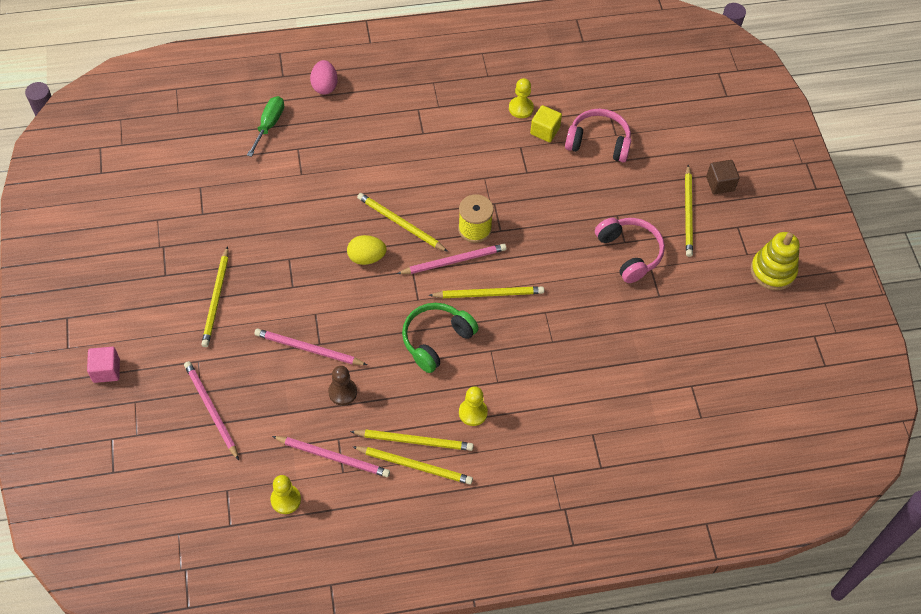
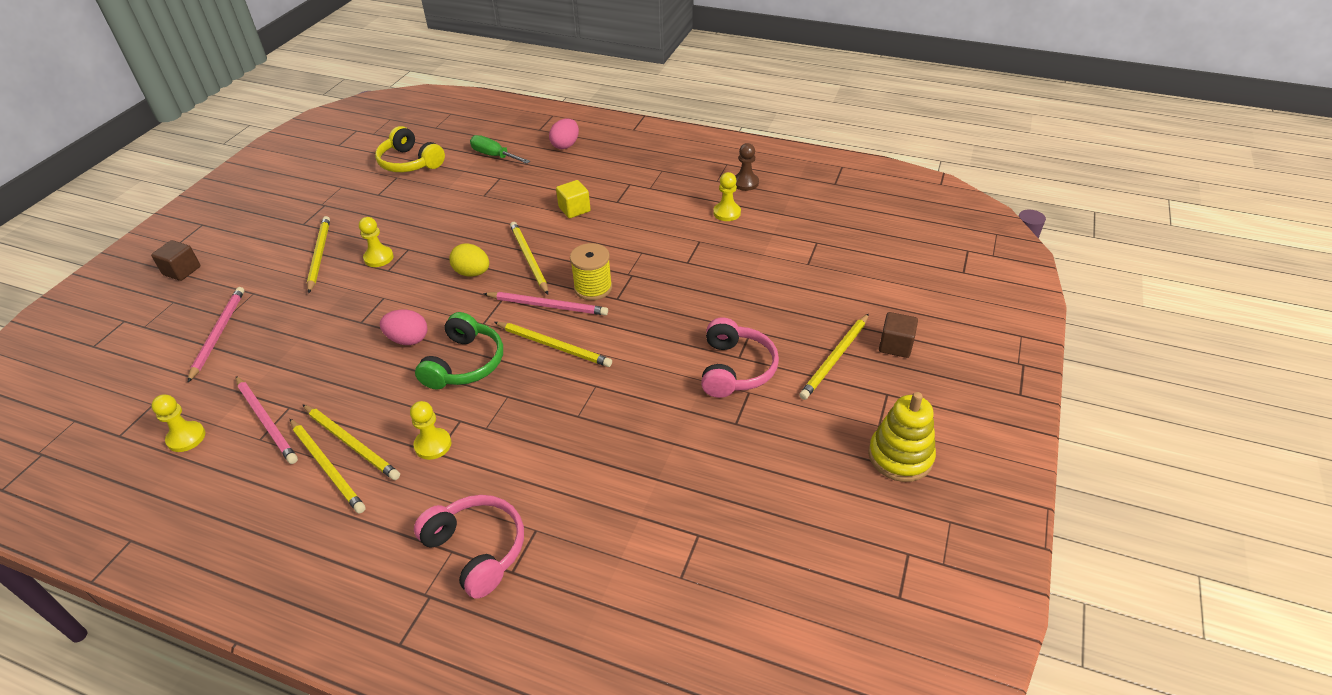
camera: 35 degrees right, 15 degrees down
(106, 370) = (182, 271): pink cube -> brown cube
(196, 165) = (410, 162): none -> yellow headphones
(216, 299) = (319, 255): yellow pencil -> yellow pencil turned 135 degrees clockwise
(269, 125) = (494, 156): green screwdriver -> green screwdriver turned 105 degrees counterclockwise
(272, 278) = (378, 258): none -> yellow pawn
(308, 349) = (347, 322): pink pencil -> none
(342, 392) = (336, 369): brown pawn -> brown pawn (745, 183)
(373, 341) = (408, 339): none -> pink egg
(436, 340) = (465, 364): green headphones -> green headphones turned 120 degrees clockwise
(545, 131) = (735, 237): yellow cube -> yellow cube (574, 209)
(598, 142) = (783, 264): pink headphones -> pink headphones (477, 549)

